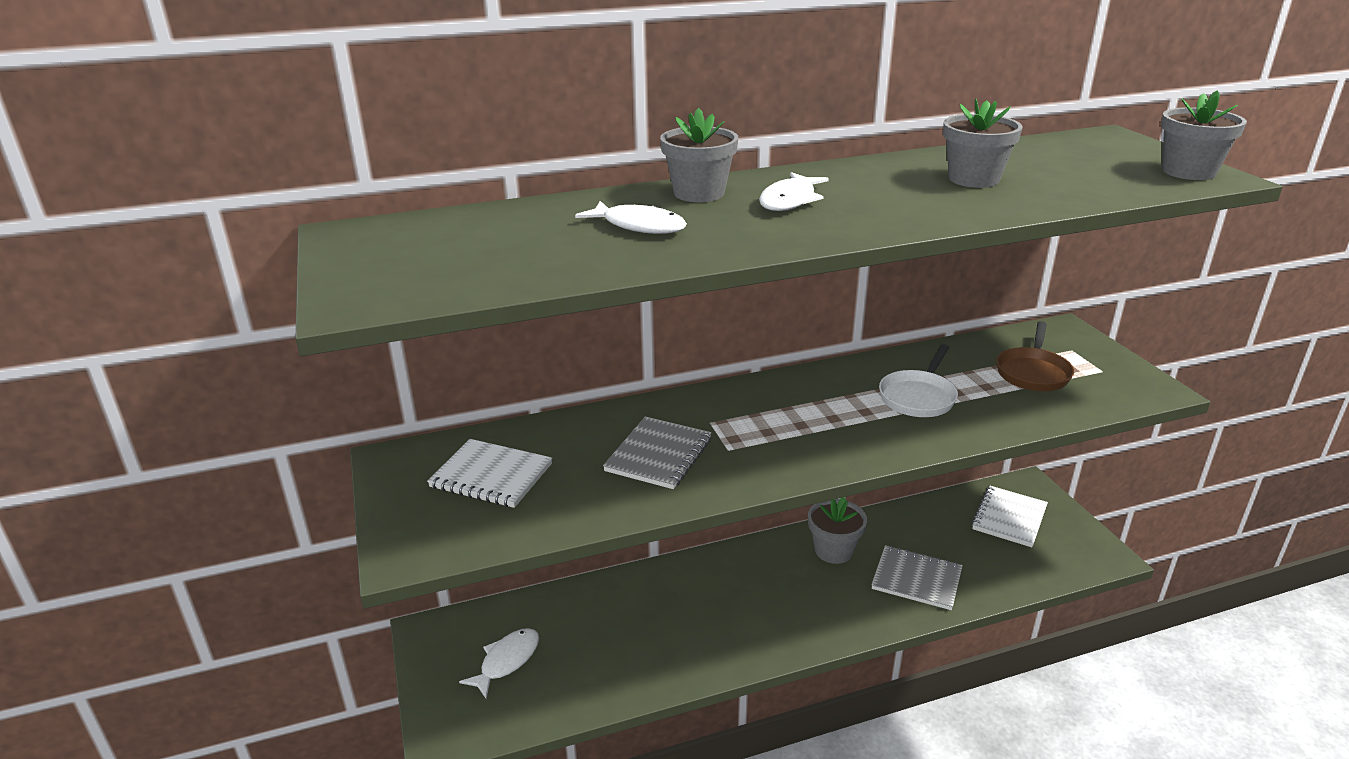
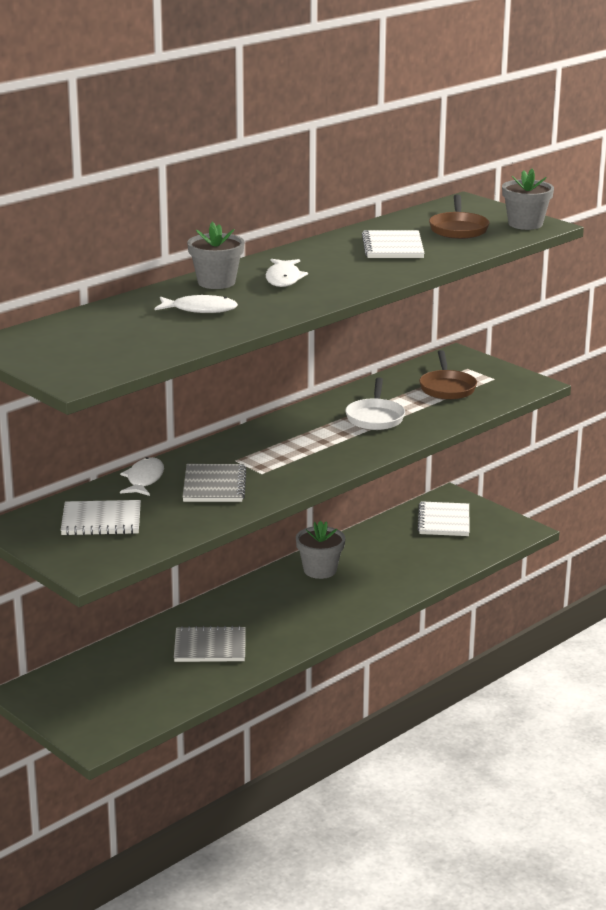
camera: 25 degrees left, 5 degrees down
(506, 661) = (107, 692): white fish -> white fish (144, 479)
(916, 579) = (393, 574): grey notebook -> grey notebook (210, 647)
(973, 179) = (393, 247): grey flower pot -> white notebook
(1083, 167) = (458, 229): none -> brown pan

